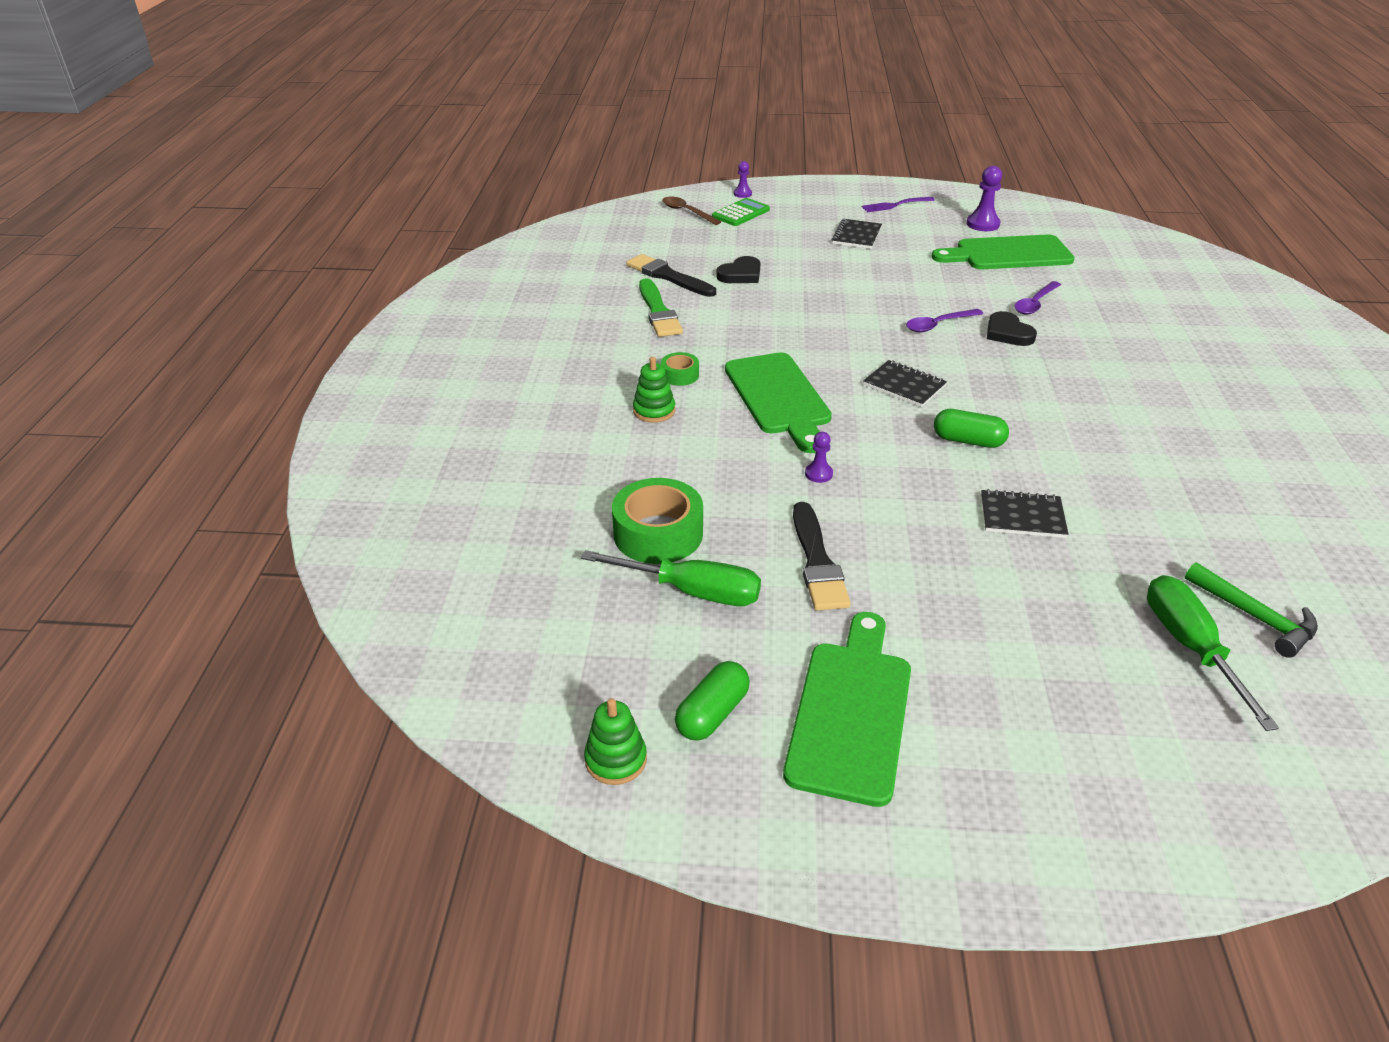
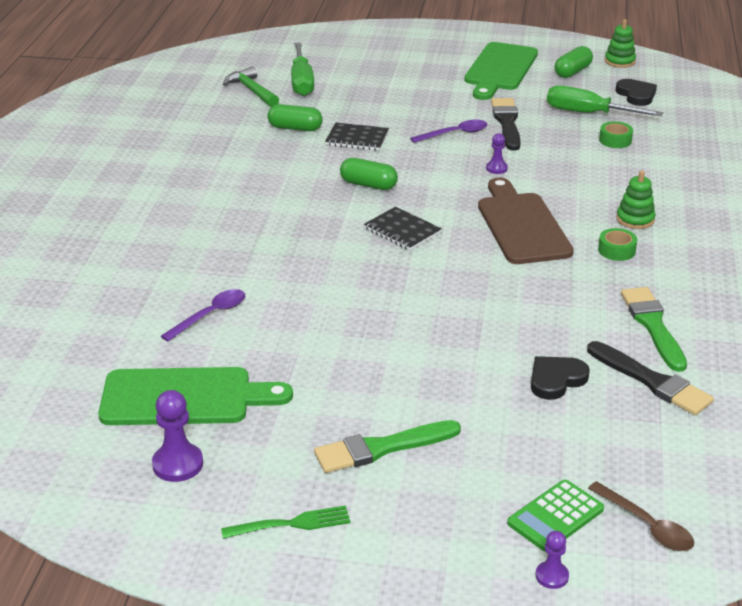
camera: 175 degrees left, 5 degrees down
(658, 533) = (615, 140): green tape -> green tape, size x0.52
(778, 397) = (522, 225): green cutting board -> brown cutting board
(856, 236) = (381, 448): black notebook -> green brush
(895, 205) = (292, 523): purple fork -> green fork
(938, 325) = (337, 293): purple spoon -> purple spoon (455, 134)
(1008, 333) = (268, 279): black heart -> black heart (636, 95)
(1121, 532) = (295, 128): none -> green capsule

